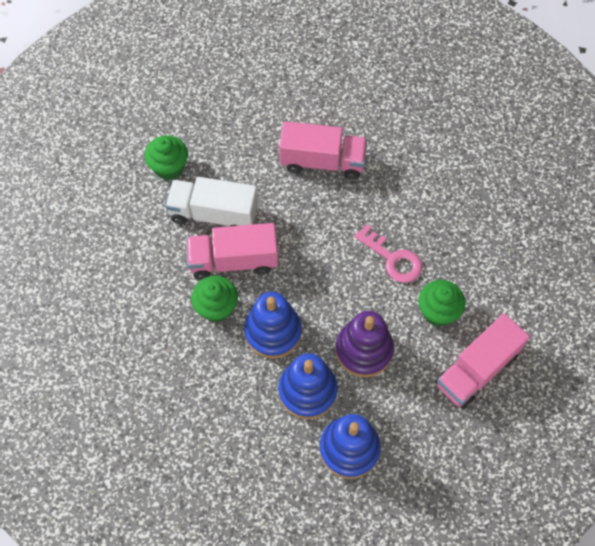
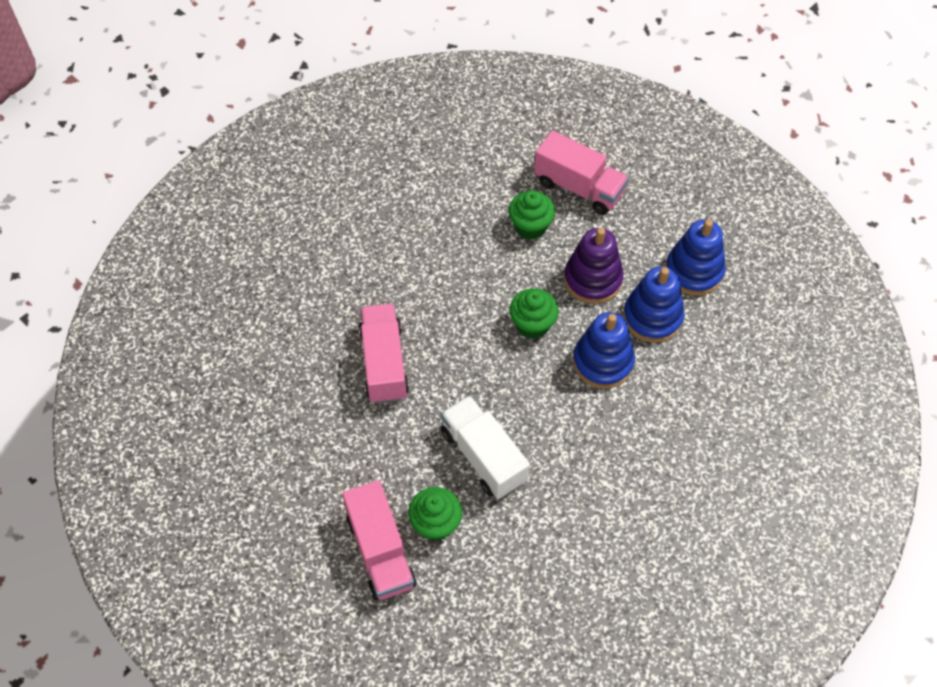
camera: 105 degrees left, 5 degrees down
(214, 214) = (483, 456): white truck -> white truck turned 150 degrees clockwise
(216, 307) = (595, 422): green cupcake -> green cupcake (532, 324)
(233, 260) = (535, 420): pink truck -> pink truck (380, 551)
(393, 258) = (484, 274): pink key -> none

